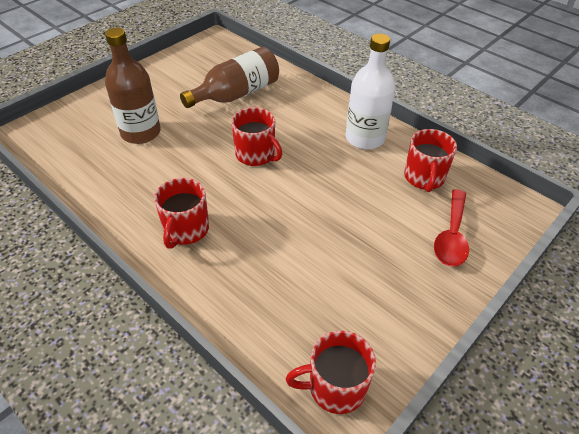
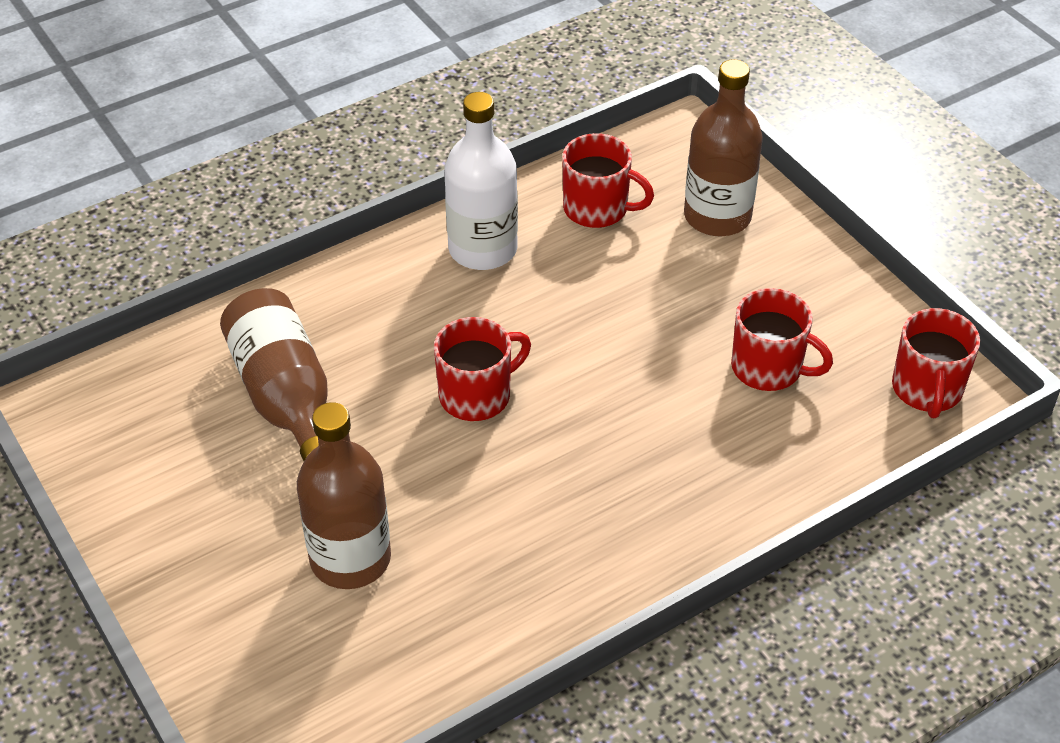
camera: 75 degrees left, 0 degrees up
(186, 230) = (631, 511): red mug -> red mug (768, 368)
(451, 236) = (717, 216): red spoon -> brown bottle

